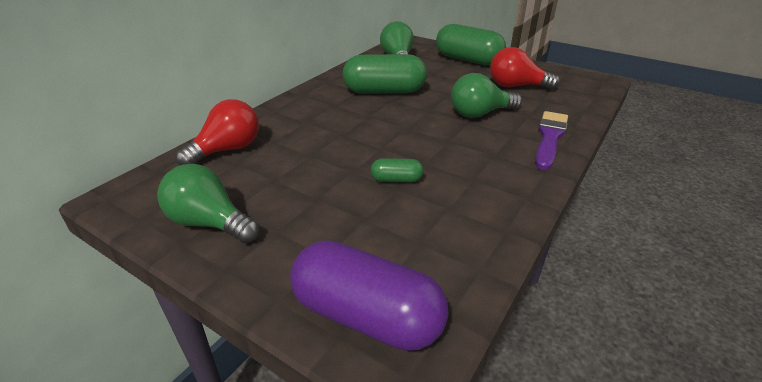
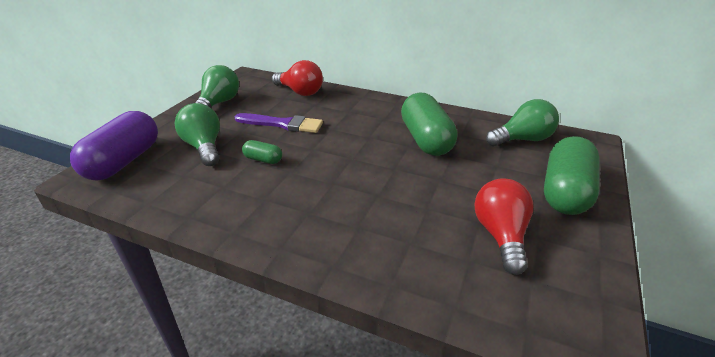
camera: 80 degrees right, 0 degrees up
(396, 180) = (263, 159): green capsule -> green capsule turned 60 degrees counterclockwise
(480, 114) = (399, 202): green light bulb -> green light bulb (204, 147)
(549, 137) = (355, 258): purple brush -> purple brush (282, 124)

